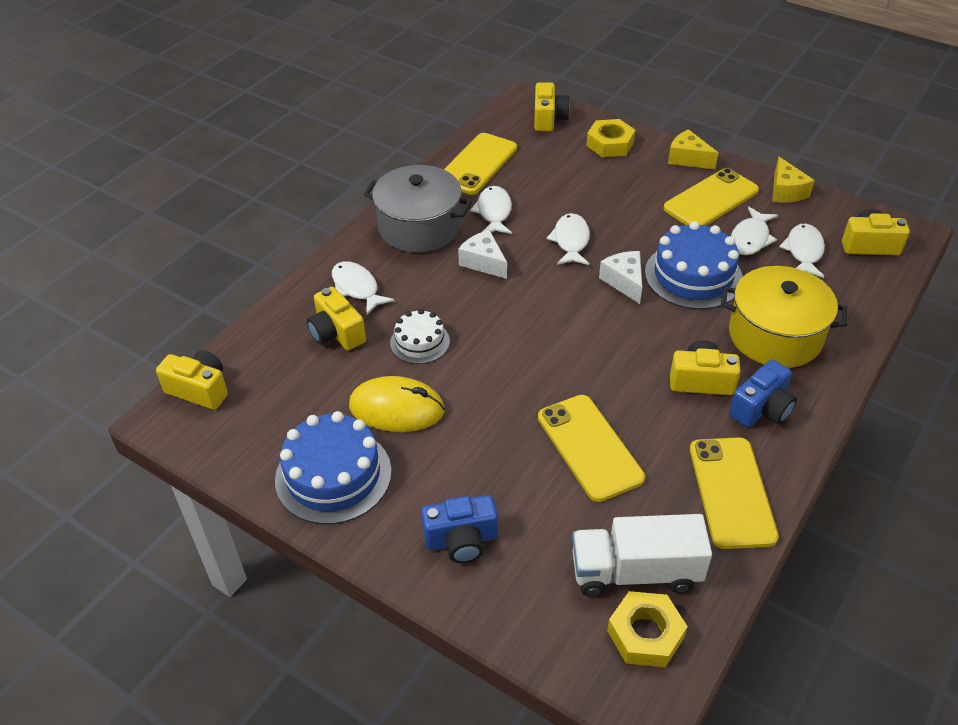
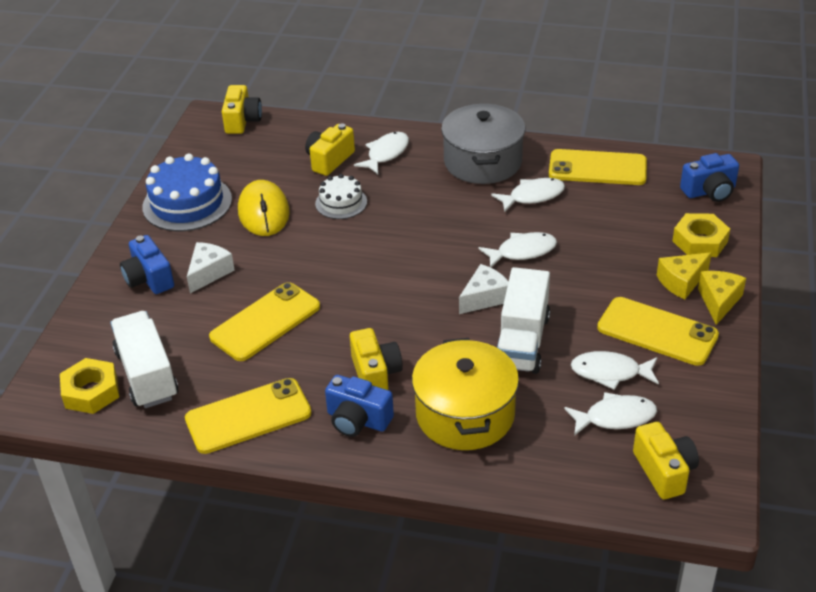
camera: 70 degrees right, 5 degrees down
(483, 262) = (459, 209): white cheese -> white cheese (209, 273)
(548, 119) = (709, 191): yellow camera -> blue camera
(693, 275) = (522, 341): blue cake -> white truck
(786, 191) = (717, 387): yellow cheese -> yellow cheese (682, 282)

